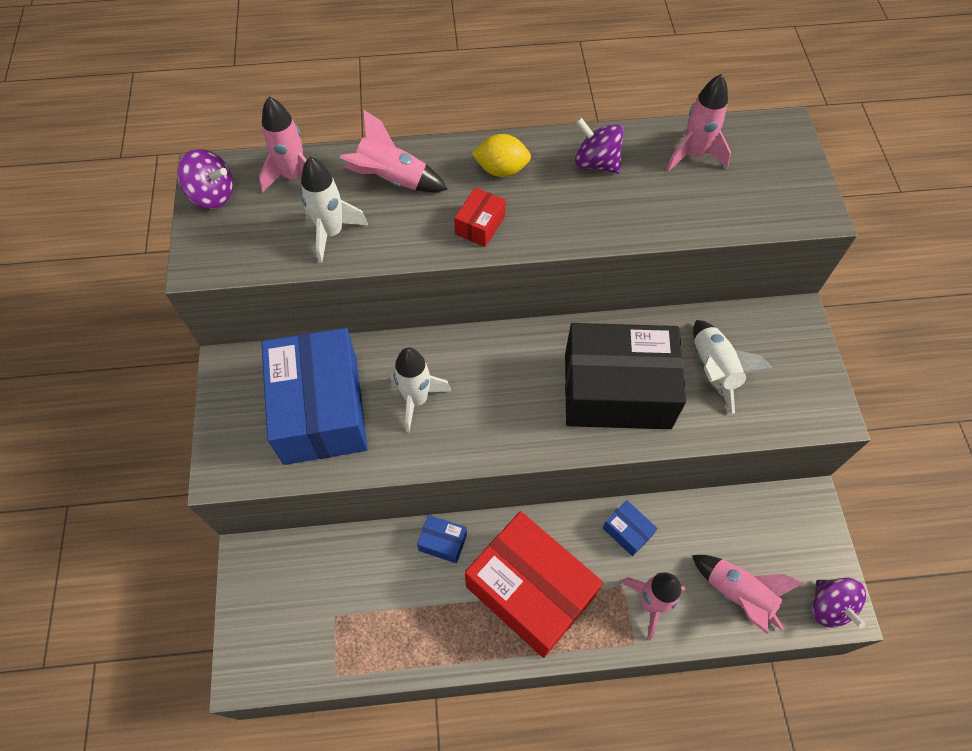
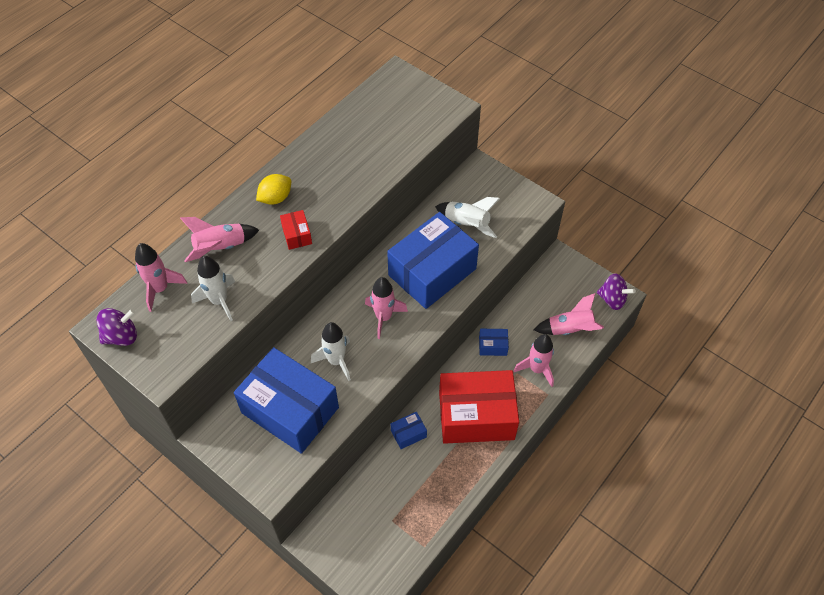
camera: 45 degrees left, 5 degrees down
(596, 163) = (322, 158): purple spinning top -> none
(617, 391) = (432, 272): black box -> blue box
(694, 155) = (367, 119): pink rocket -> pink rocket (383, 317)

